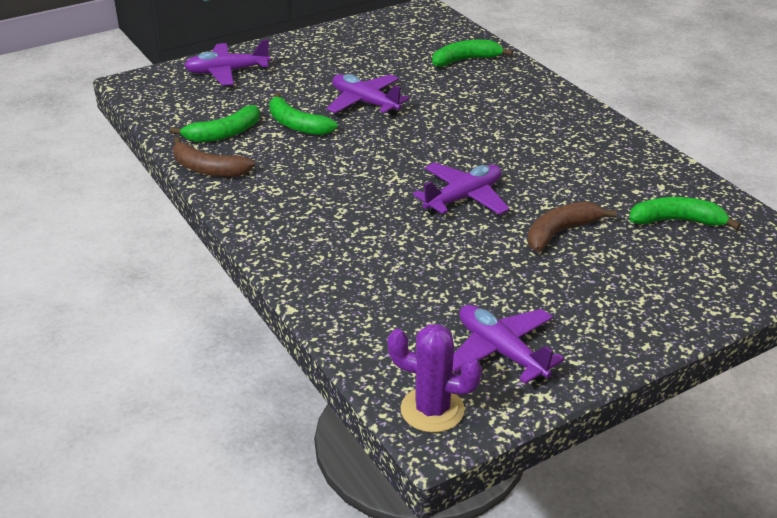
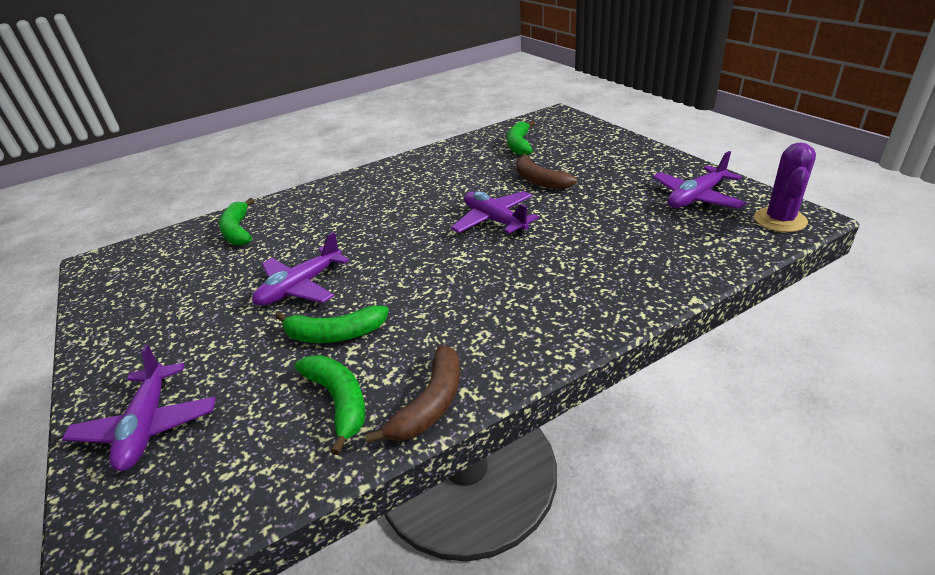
camera: 85 degrees left, 0 degrees up
(297, 125) = (335, 334): green banana -> green banana turned 45 degrees clockwise

